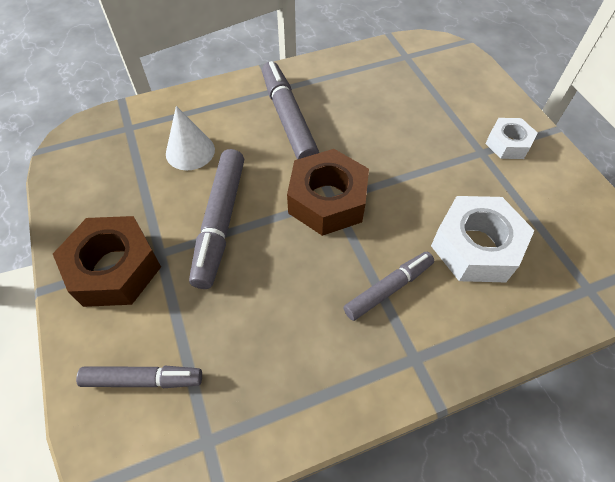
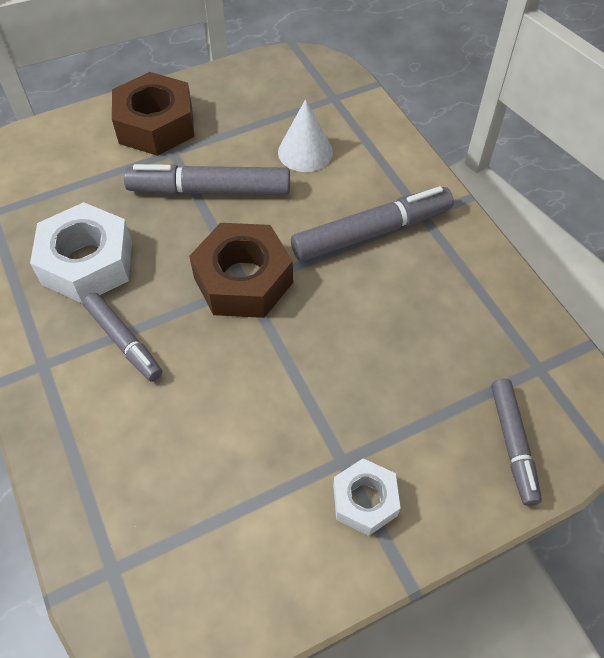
camera: 85 degrees right, 0 degrees up
(142, 379) = (48, 164): grey marker -> grey marker (512, 443)
(475, 246) = (178, 436): white nut -> white nut (87, 263)

